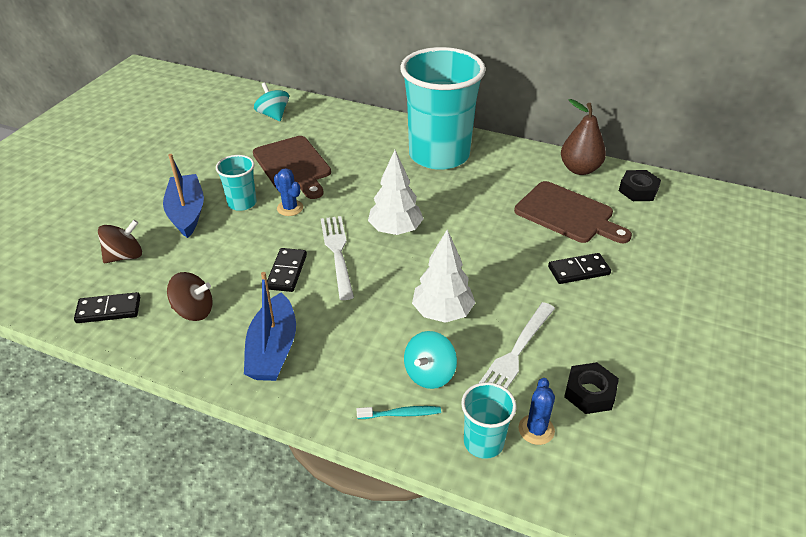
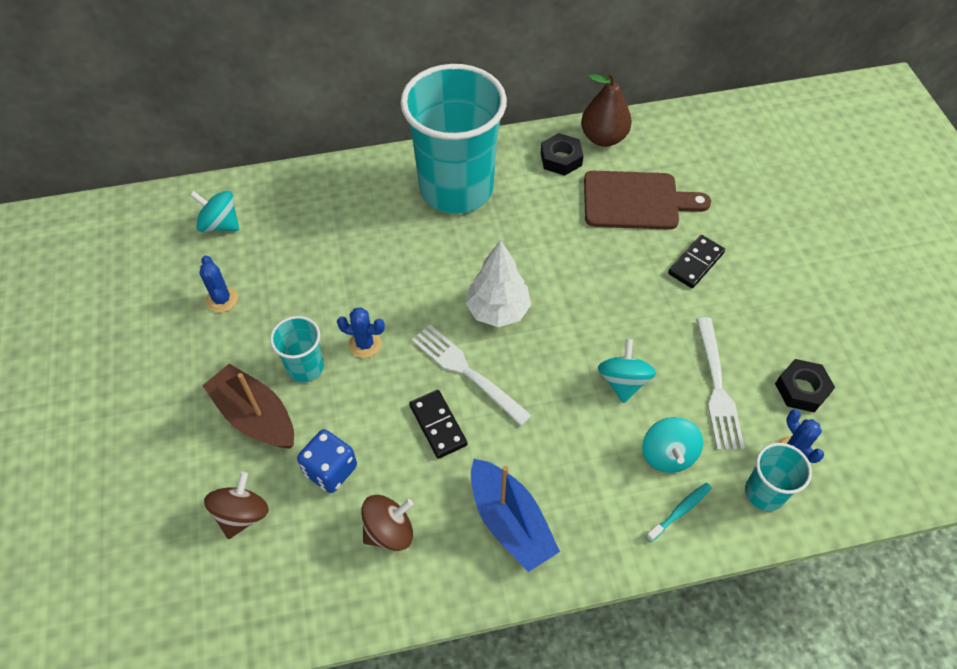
camera: 35 degrees left, 15 degrees up
(108, 310) = (297, 590): black domino -> none
(187, 213) = (255, 416): blue boat -> brown boat
(197, 261) = (330, 470): none -> blue dice
(233, 150) = (222, 299): none -> blue cactus
(293, 165) = (314, 285): brown cutting board -> none
(442, 313) = (623, 382): white tree -> turquoise spinning top
(638, 190) = (672, 138): black nut -> black nut (561, 159)

